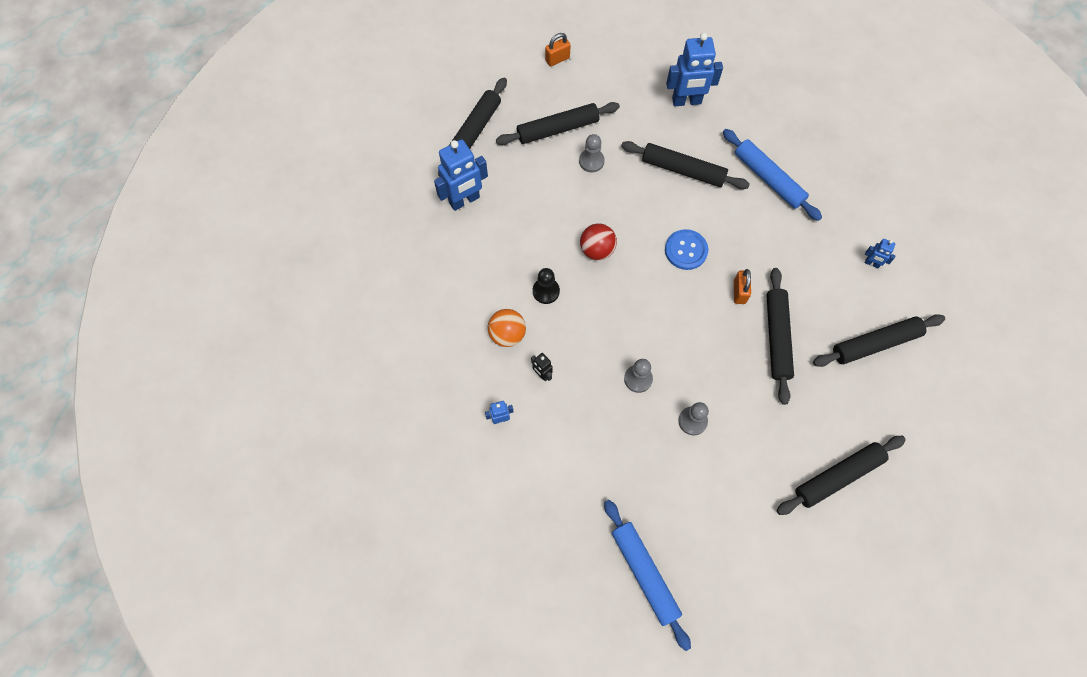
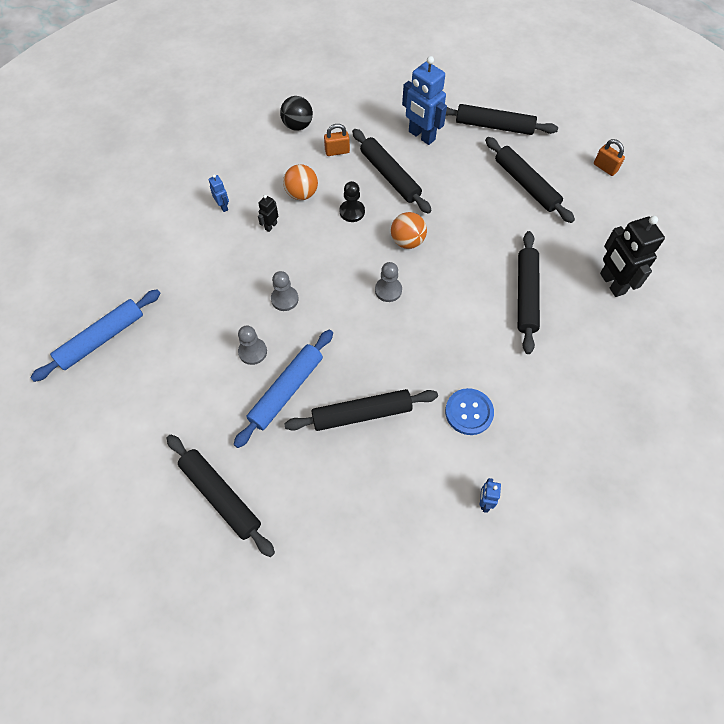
camera: 75 degrees right, 5 degrees down
(407, 318) = (298, 125): none -> black ball
(591, 161) = (502, 217): grey pawn -> grey pawn (388, 290)
(597, 250) = (407, 241): red ball -> orange ball
(686, 101) = (612, 283): blue robot -> black robot
(686, 250) = (434, 314): blue button -> blue button (469, 412)
(739, 292) = (403, 370): orange padlock -> orange padlock (337, 151)
(768, 178) = (550, 376): blue rolling pin -> blue rolling pin (286, 390)
(875, 344) = (384, 517): black rolling pin -> black rolling pin (390, 176)

